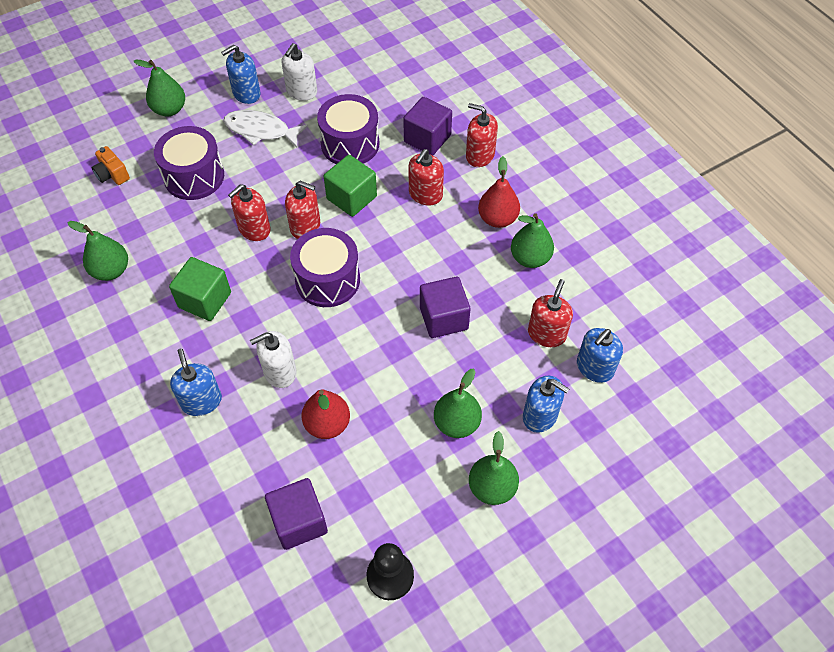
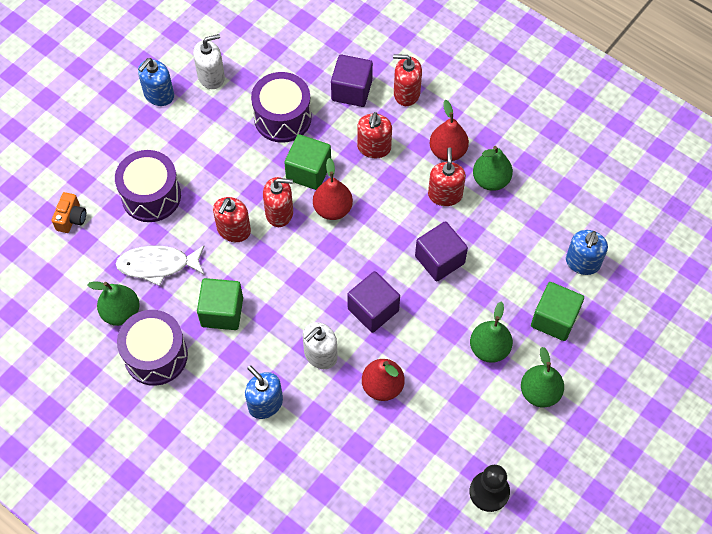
camera: 20 degrees left, 5 degrees up
(112, 175) = (71, 218): orange camera -> orange camera turned 105 degrees counterclockwise
(169, 109) = (92, 134): green pear -> none
(261, 130) = (192, 129): white fish -> white fish (158, 265)
(299, 521) = (396, 475): purple cube -> purple cube (373, 310)
(301, 91) = (211, 77): white soap dispenser -> white soap dispenser turned 120 degrees counterclockwise
(327, 280) = (323, 257): purple drum -> purple drum (156, 355)
(358, 238) = (333, 209): none -> red pear
(540, 416) = (554, 319): blue soap dispenser -> green cube
(546, 334) = (532, 245): red soap dispenser -> red soap dispenser (445, 195)

